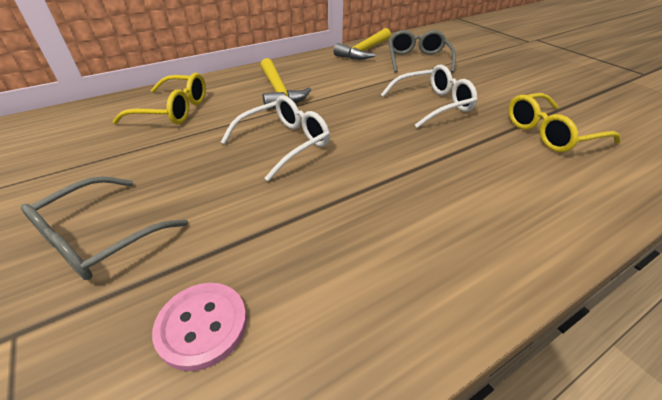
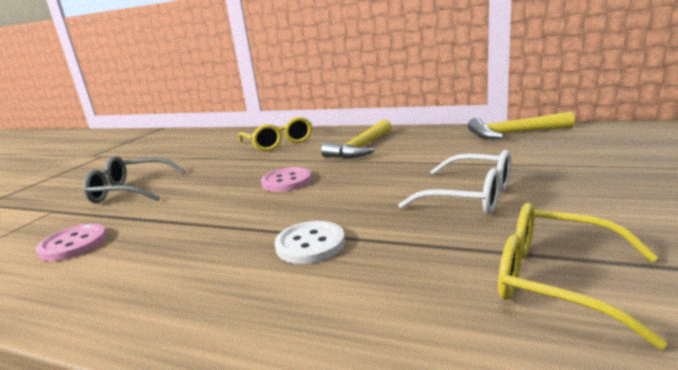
camera: 55 degrees right, 20 degrees down
(284, 143) = (287, 181): white glasses -> pink button
(417, 60) = (562, 153): grey glasses -> none
(423, 179) = (310, 244): none -> white button

